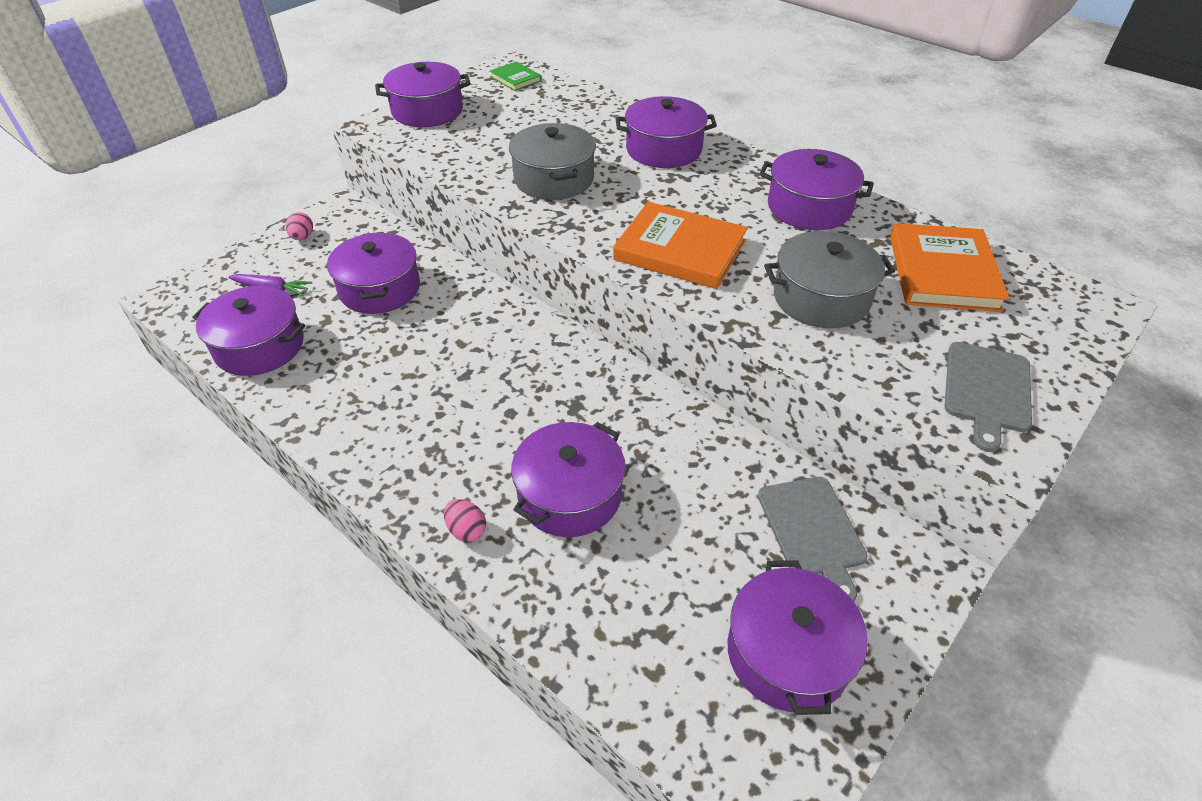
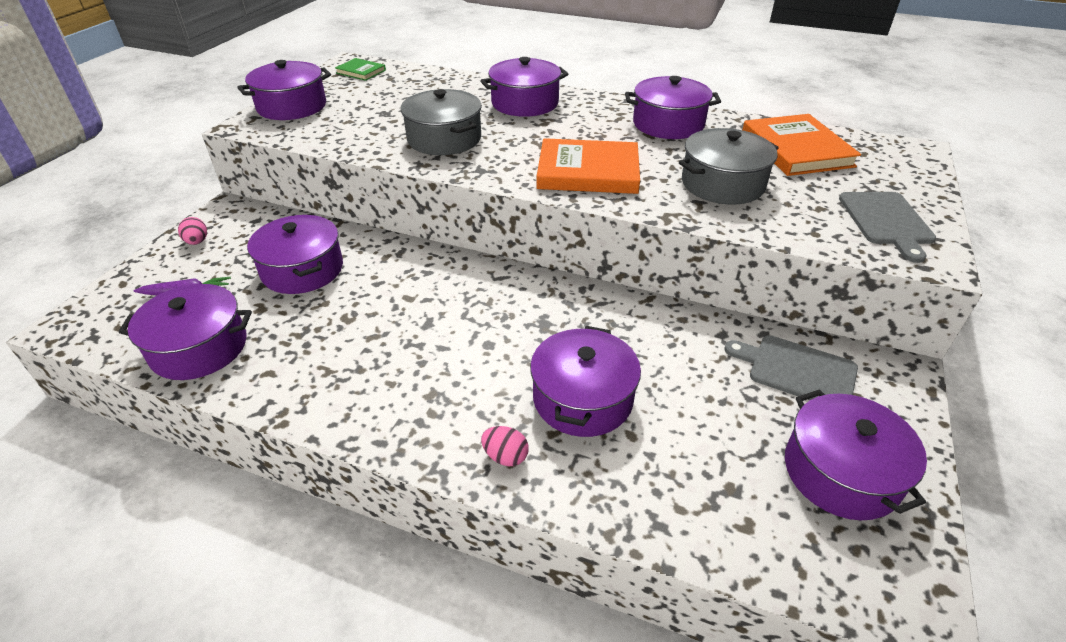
camera: 20 degrees left, 5 degrees down
(812, 531) = (797, 370): grey cutting board -> grey cutting board turned 150 degrees clockwise

